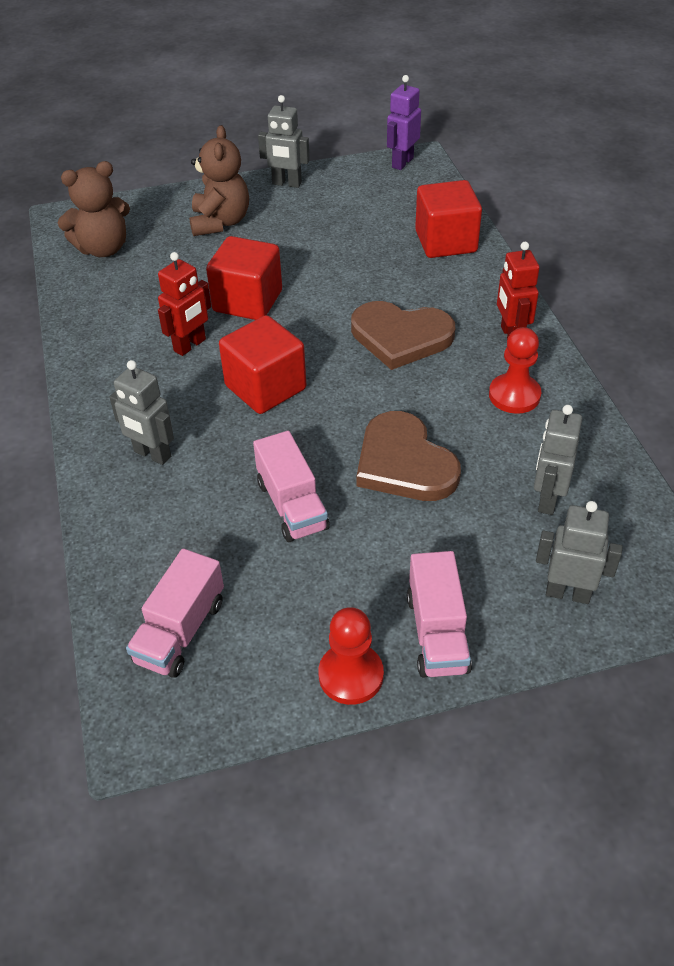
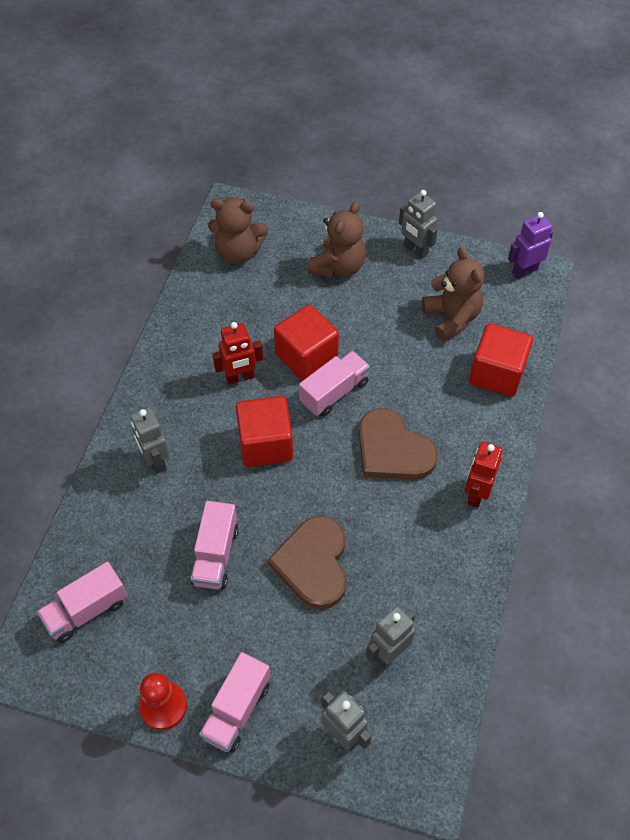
camera: 30 degrees right, 10 degrees up
(301, 317) = (334, 392): none -> pink truck
(366, 218) = (451, 318): none -> brown teddy bear
(514, 395) = (435, 550): red pawn -> none

